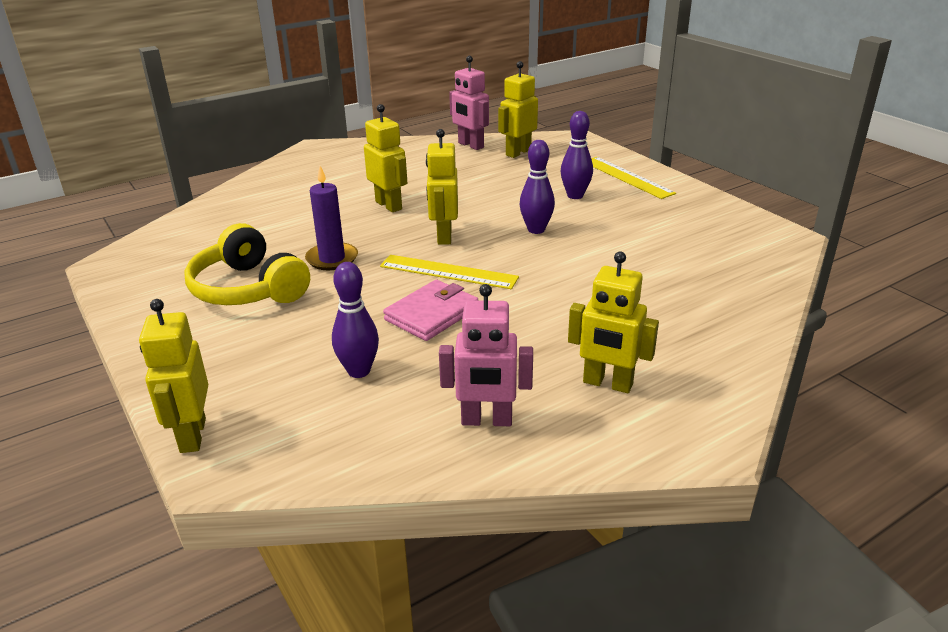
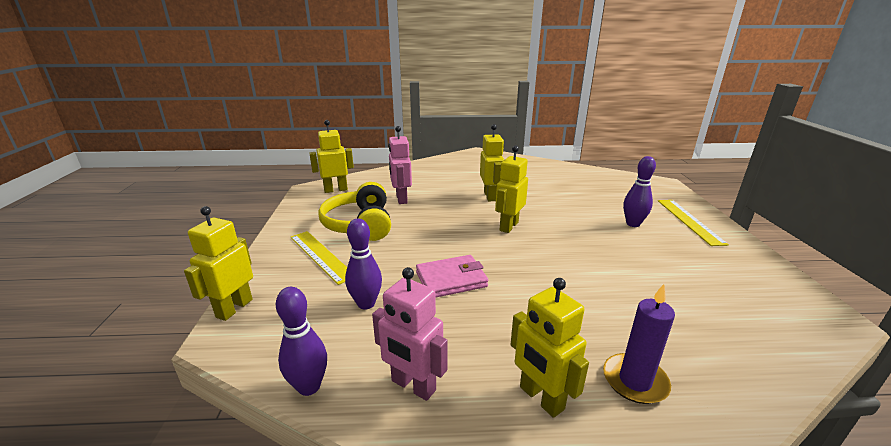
camera: 30 degrees right, 5 degrees down
(332, 259) = (424, 220): purple candle -> purple candle (635, 381)
(448, 272) = (490, 252): yellow ruler -> yellow ruler (321, 256)
(470, 145) = (578, 171): pink robot -> pink robot (401, 199)
(518, 152) = (610, 183): yellow robot -> yellow robot (335, 190)
(536, 230) = (581, 241): purple bowling pin -> purple bowling pin (309, 386)

